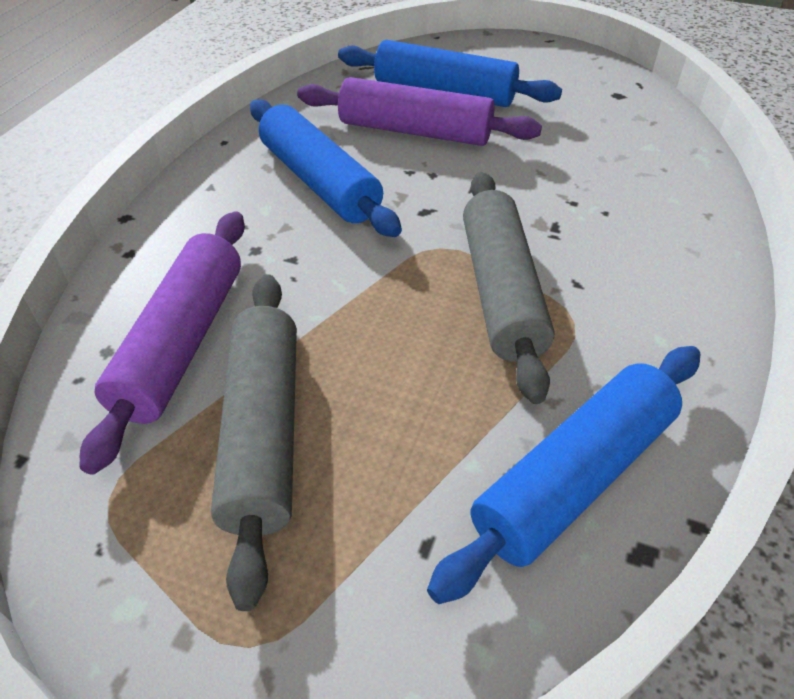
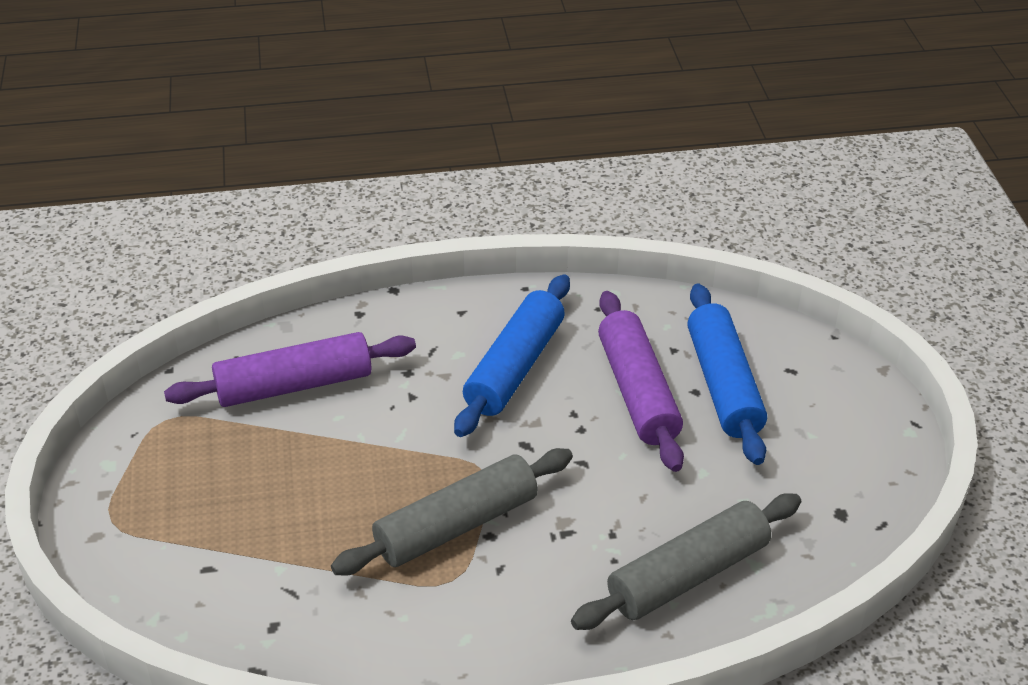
camera: 60 degrees right, 5 degrees down
(263, 432) = (246, 459): grey rolling pin -> grey rolling pin (688, 575)
(574, 477) = (298, 622): blue rolling pin -> none

